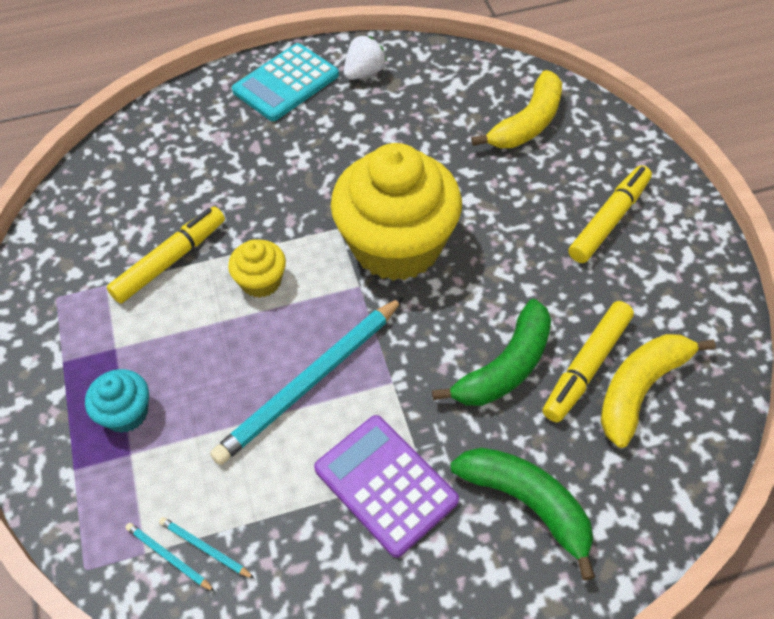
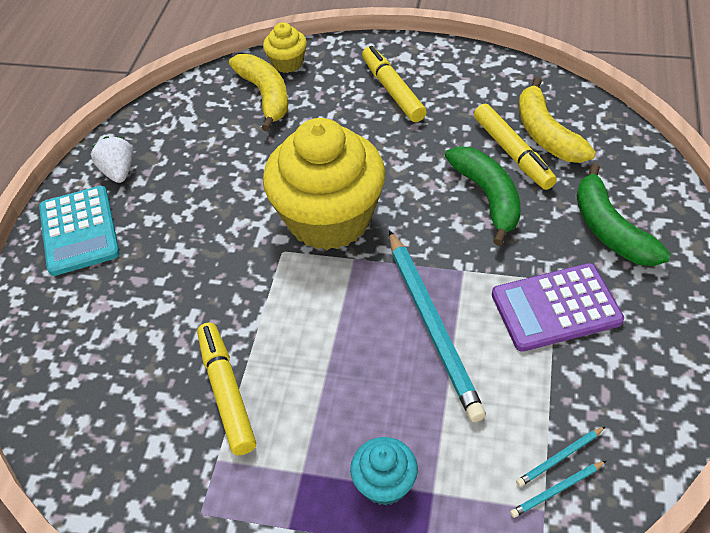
camera: 60 degrees left, 5 degrees down
(261, 281) = (302, 326): yellow cupcake -> yellow cupcake (287, 63)
(527, 504) = (610, 229): green banana -> green banana turned 90 degrees counterclockwise

